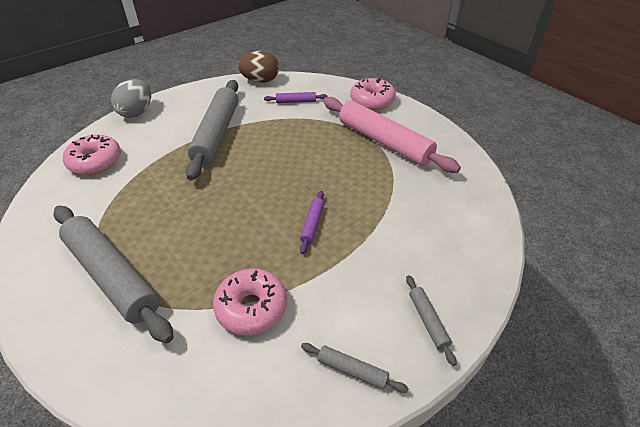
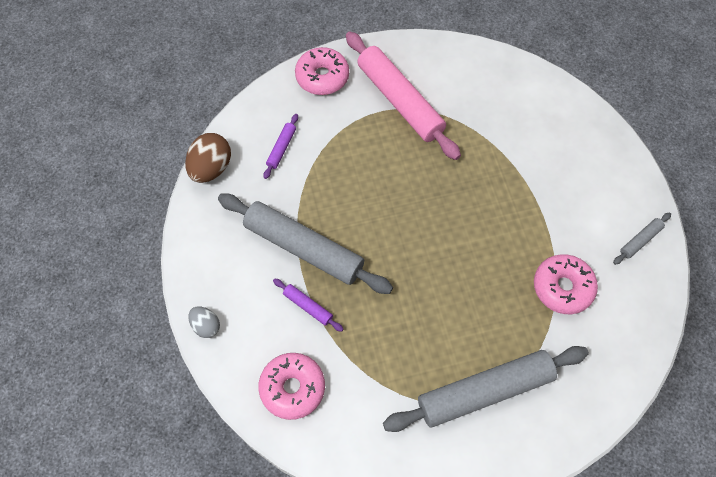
camera: 65 degrees left, 20 degrees up
(137, 112) = (206, 326): grey egg -> grey egg, size x0.59
(312, 224) = (489, 209): purple rolling pin -> purple rolling pin (308, 306)
(384, 142) = (400, 101): pink rolling pin -> pink rolling pin turned 75 degrees clockwise
(427, 321) = (617, 175): grey rolling pin -> none

